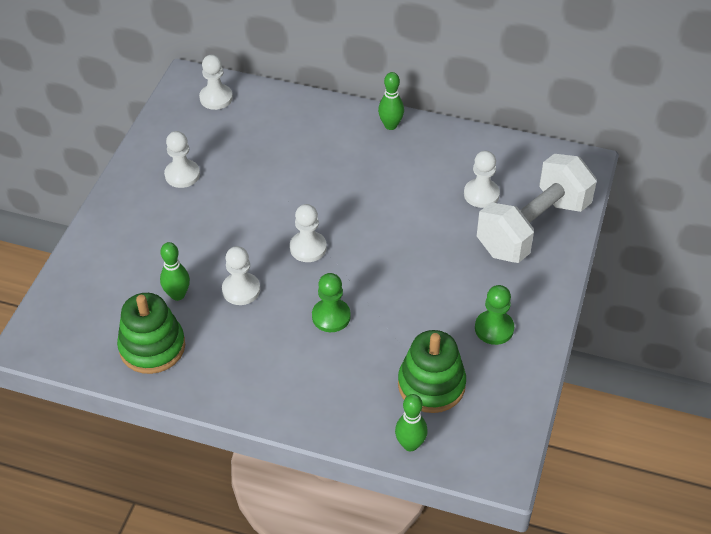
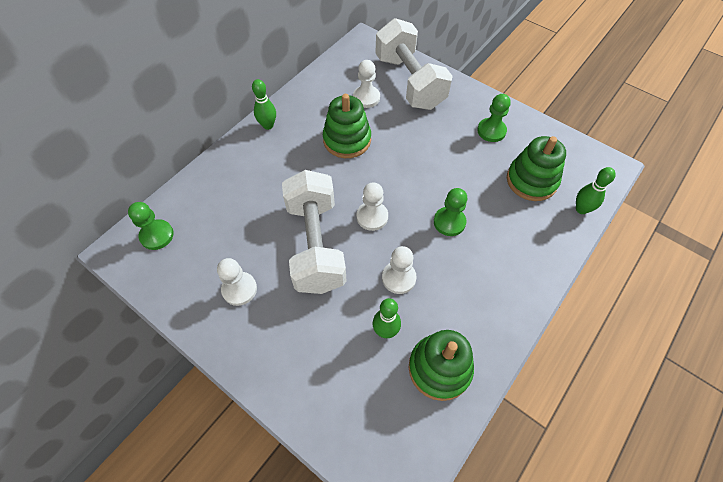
camera: 70 degrees left, 10 degrees up
(216, 98) = (157, 235): white pawn -> green pawn
(253, 213) = (315, 245): none -> white dumbbell
(405, 196) = (347, 140): none -> green stacking toy

